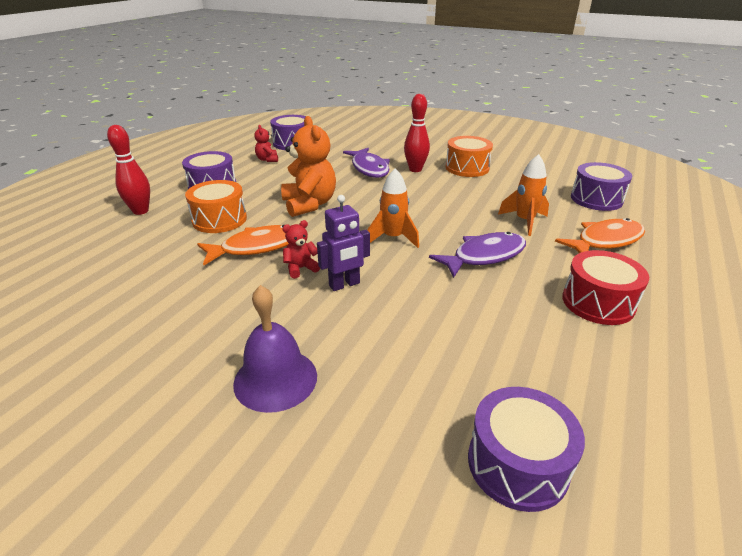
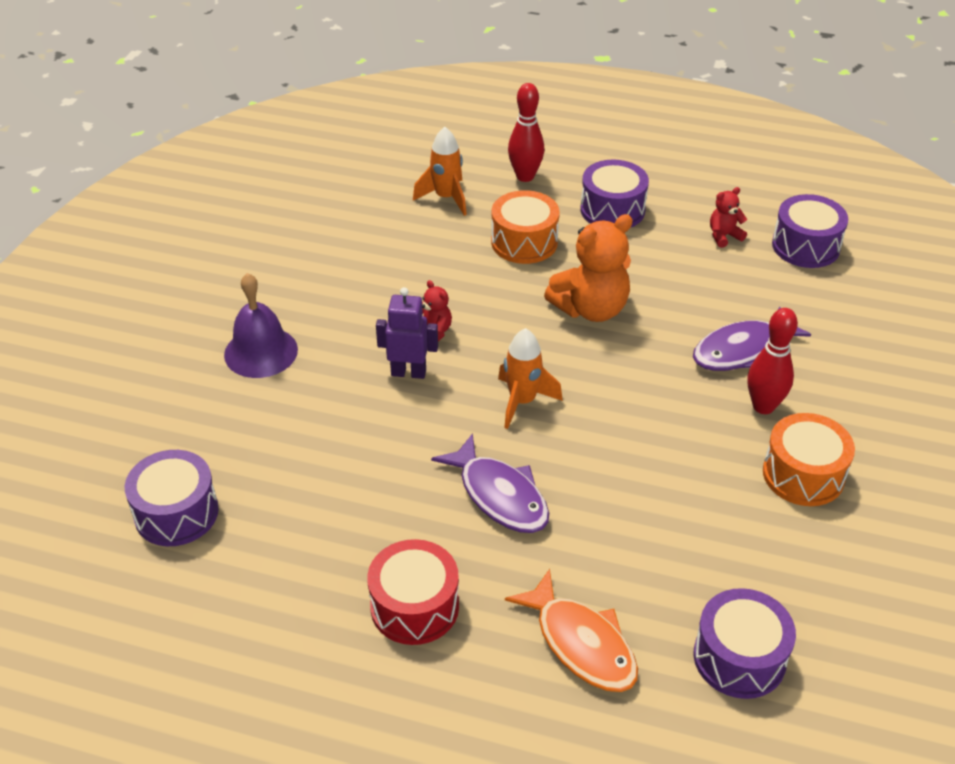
camera: 80 degrees right, 10 degrees up
(256, 247) = (469, 288): orange fish -> none
(344, 285) = (408, 372): purple robot -> purple robot turned 135 degrees clockwise
(524, 221) = (616, 545): orange rocket -> orange rocket (446, 198)

